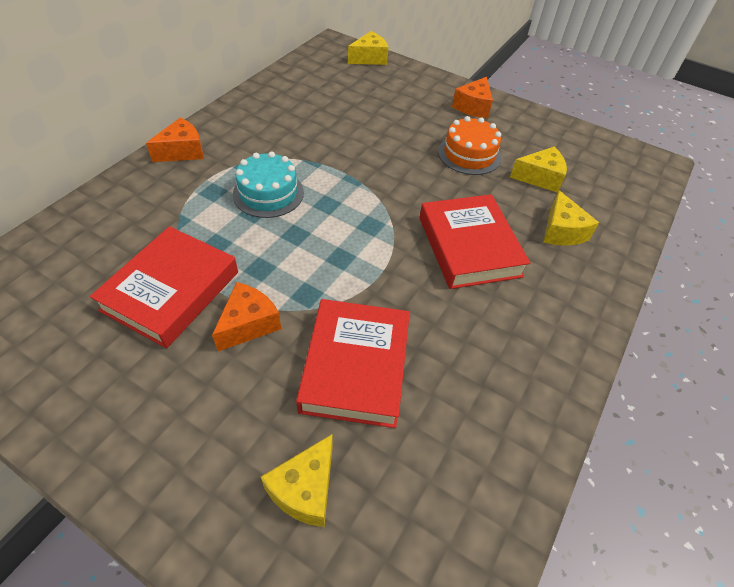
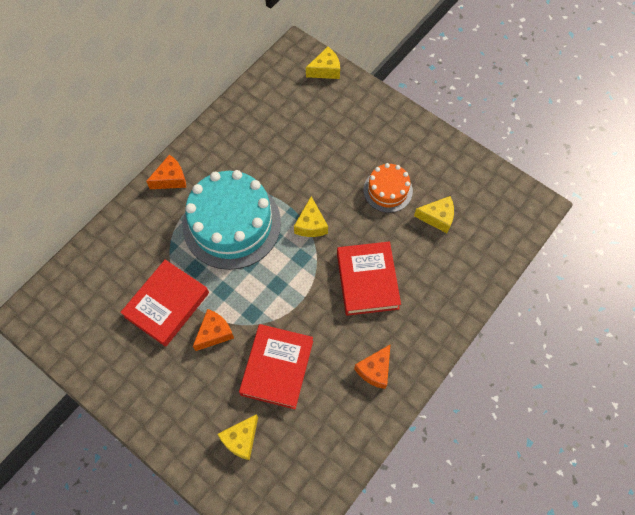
camera: 10 degrees right, 15 degrees up
(268, 193) = (231, 224): turquoise cake -> turquoise cake, size x1.95
(473, 107) = (403, 135): orange cheese -> orange cheese (375, 370)
(561, 231) = (438, 271): yellow cheese -> yellow cheese (311, 225)

